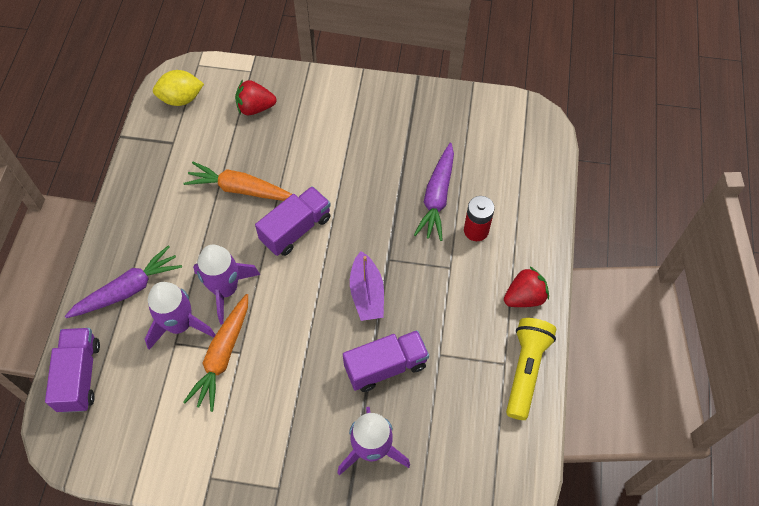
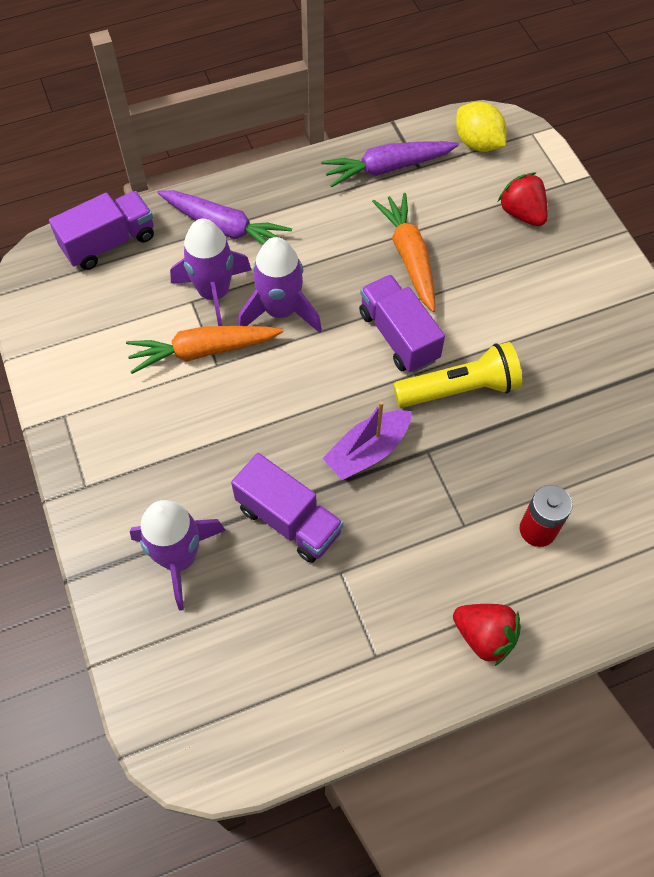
camera: 60 degrees right, 0 degrees up
(296, 229) = (398, 336): purple truck -> purple truck turned 135 degrees counterclockwise
(437, 197) = (550, 461): purple carrot -> purple carrot (387, 168)
(526, 370) = (383, 688): yellow flashlight -> yellow flashlight (459, 389)

